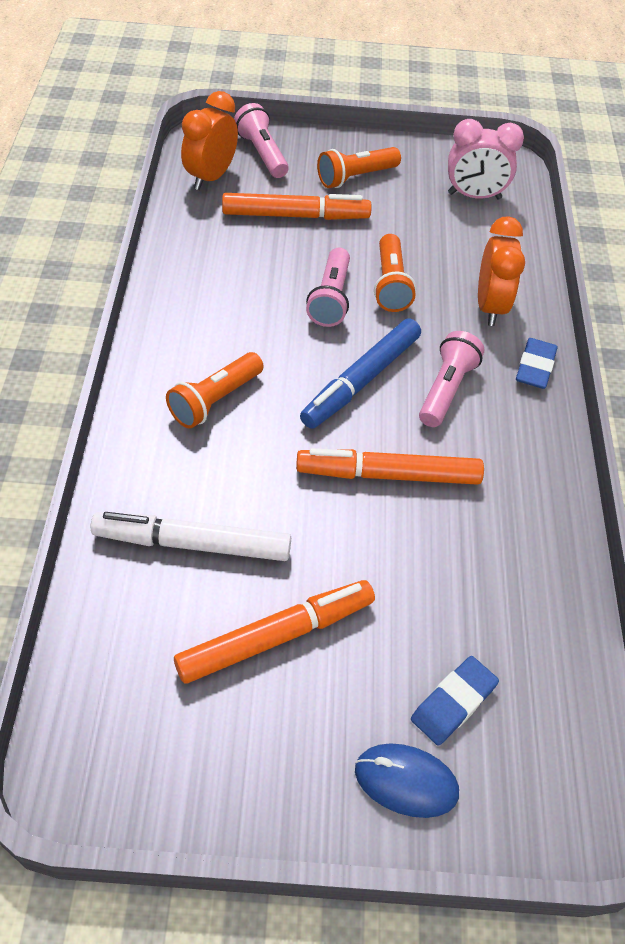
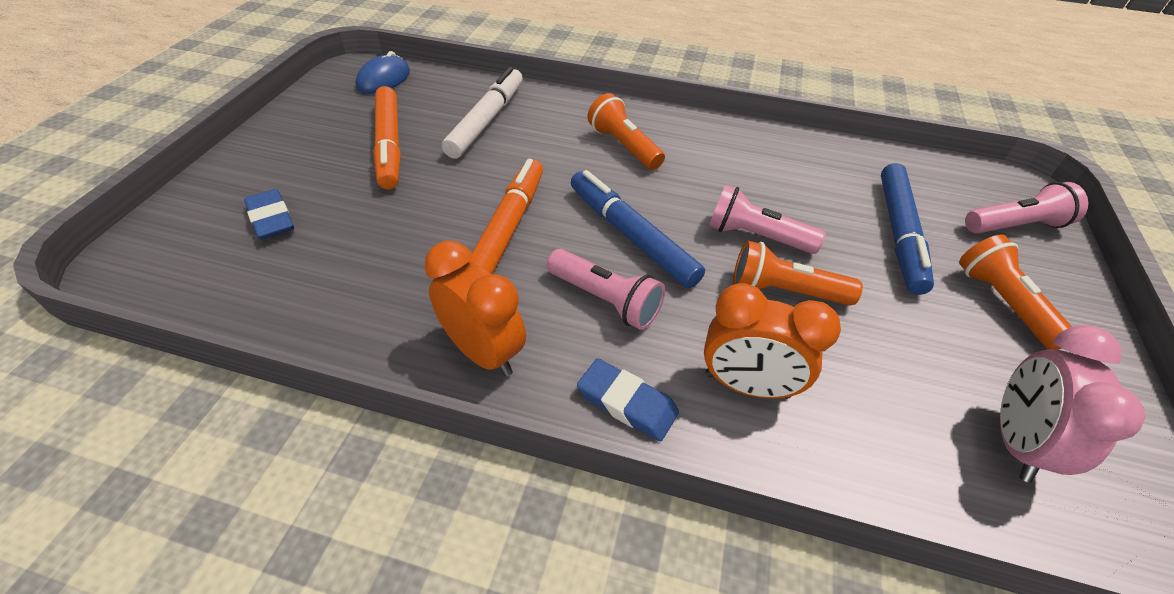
camera: 105 degrees right, 5 degrees down
(211, 177) = (948, 182): orange clock -> orange clock (483, 352)
(295, 216) = (898, 234): orange marker -> blue marker
(406, 781) = (239, 182): blue mouse -> blue mouse (383, 79)

